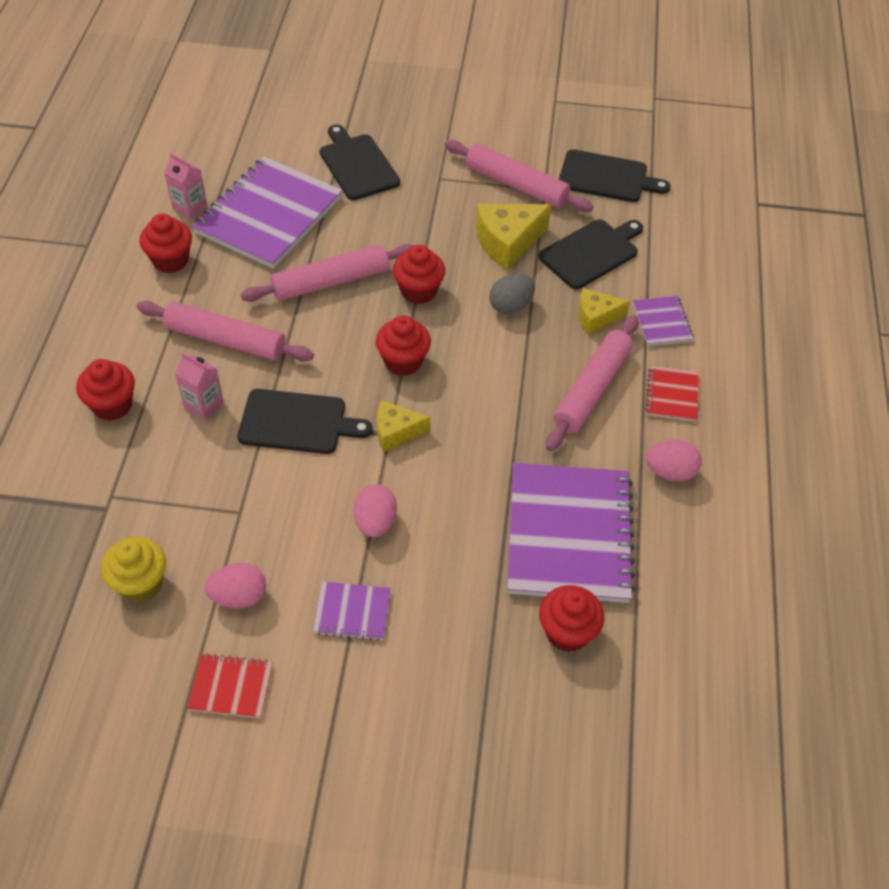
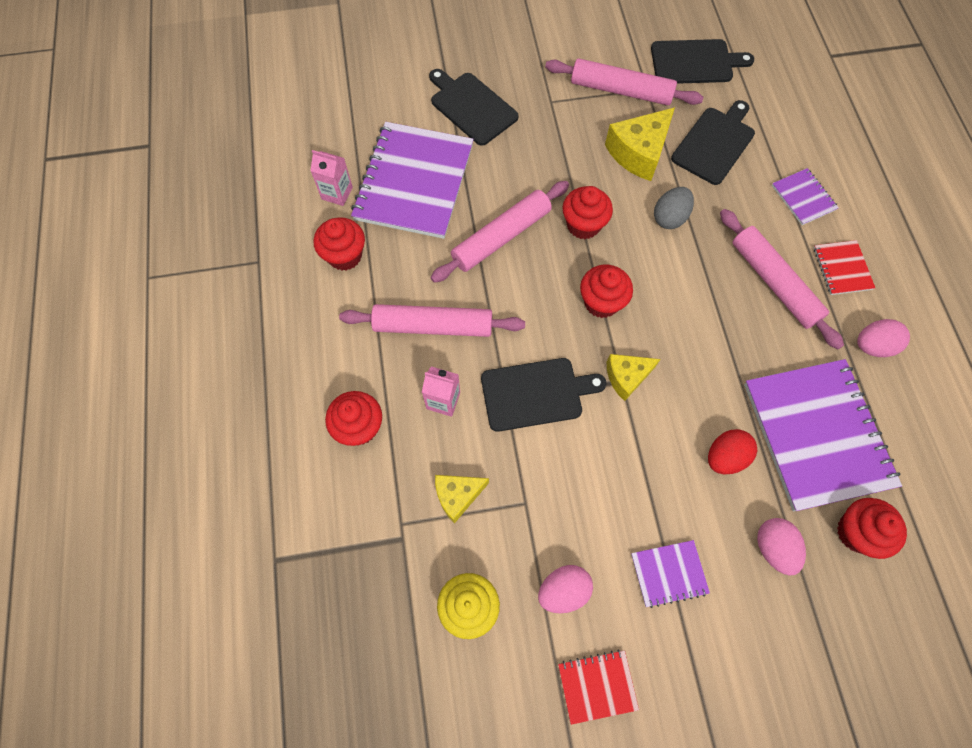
camera: 15 degrees left, 15 degrees up
(375, 522) = (649, 475): pink egg -> pink egg (773, 548)
(462, 528) = (725, 457): none -> red egg
(592, 389) = (774, 283): pink rolling pin -> pink rolling pin turned 45 degrees counterclockwise
(596, 317) = (746, 209): yellow cheese -> yellow cheese (458, 496)

